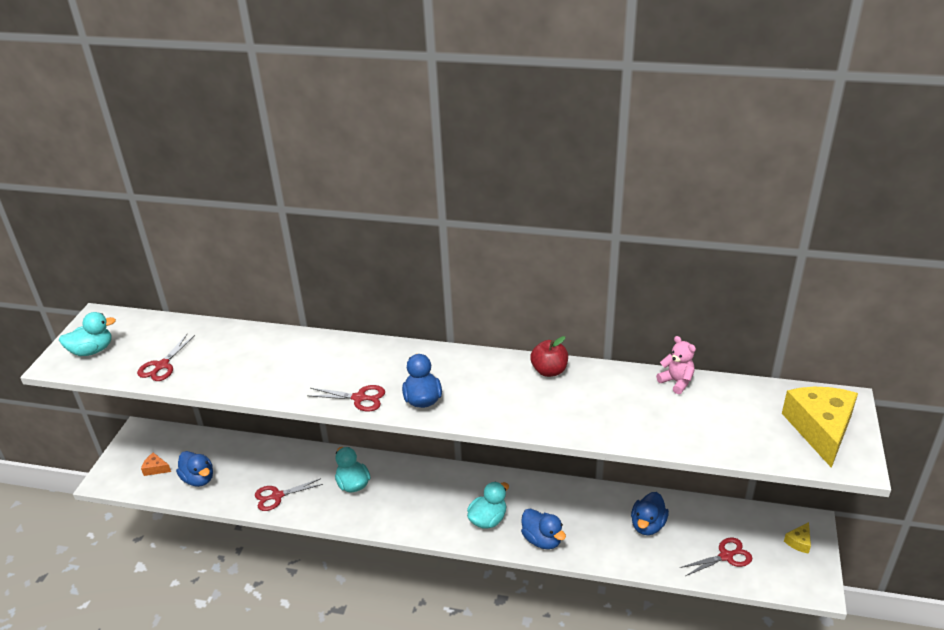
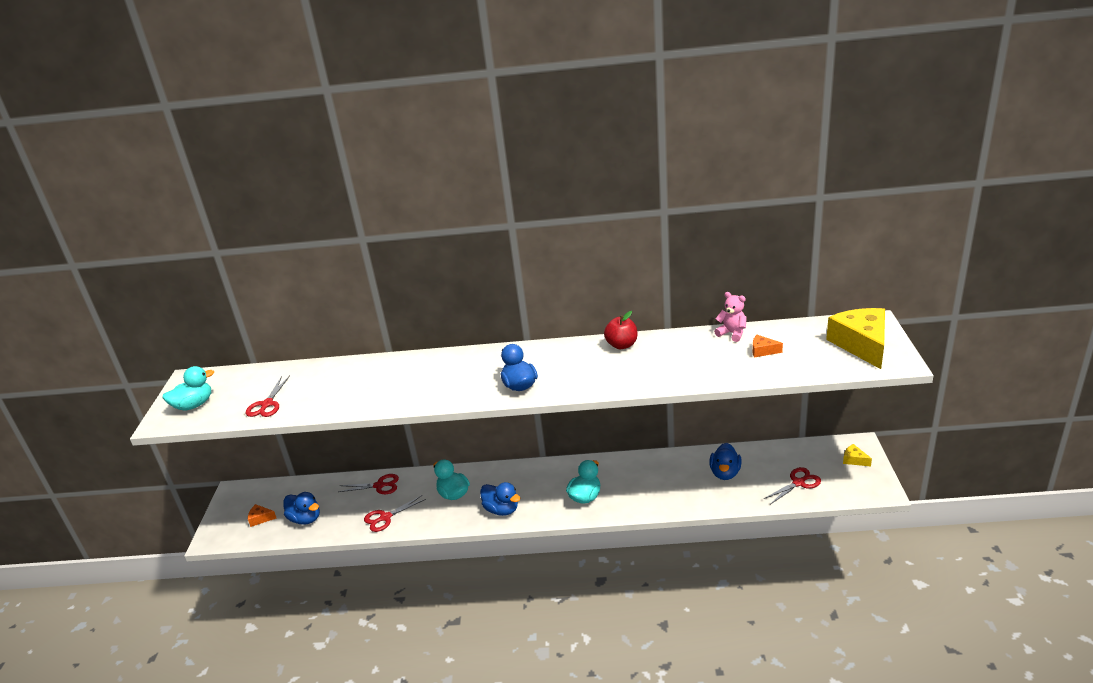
camera: 10 degrees left, 5 degrees down
(359, 398) = (462, 395): red scissors -> red scissors (379, 486)
(542, 540) = (638, 502): blue duck -> blue duck (501, 509)
(703, 413) = (763, 351): none -> orange cheese
(799, 542) = (854, 460): yellow cheese -> yellow cheese turned 105 degrees clockwise

